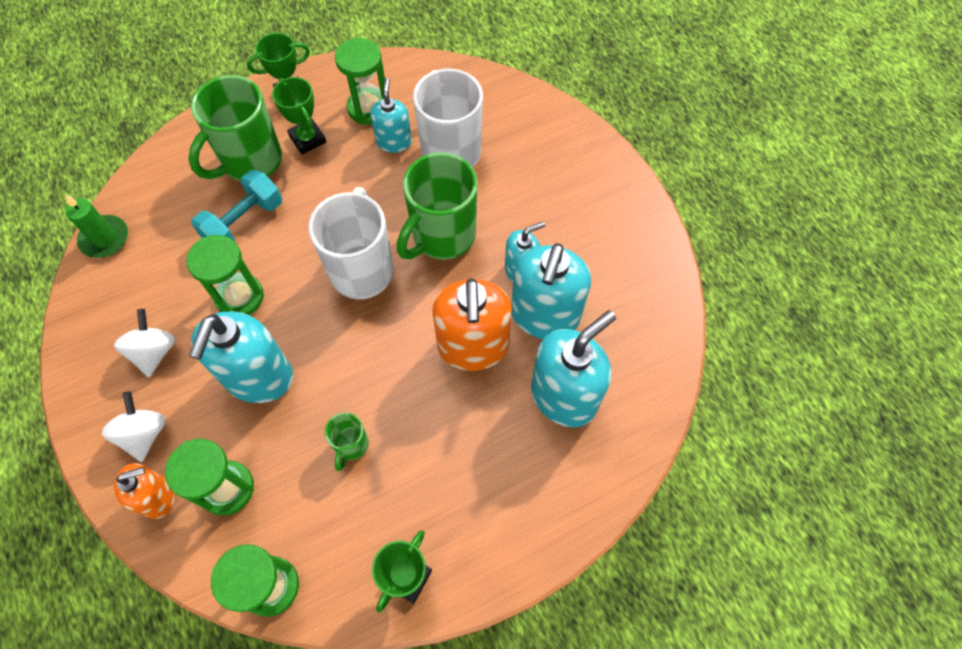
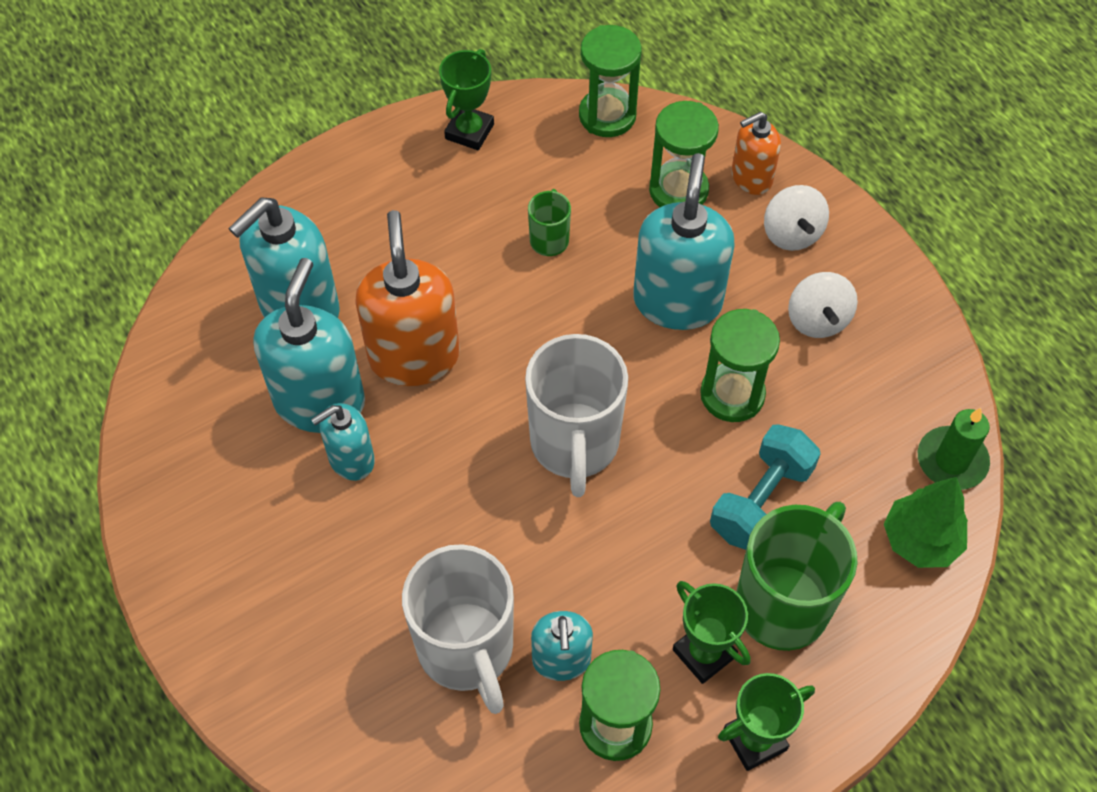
camera: 175 degrees right, 5 degrees down
(150, 190) = (920, 540): none -> green tree
(442, 236) = (467, 502): green mug -> none

